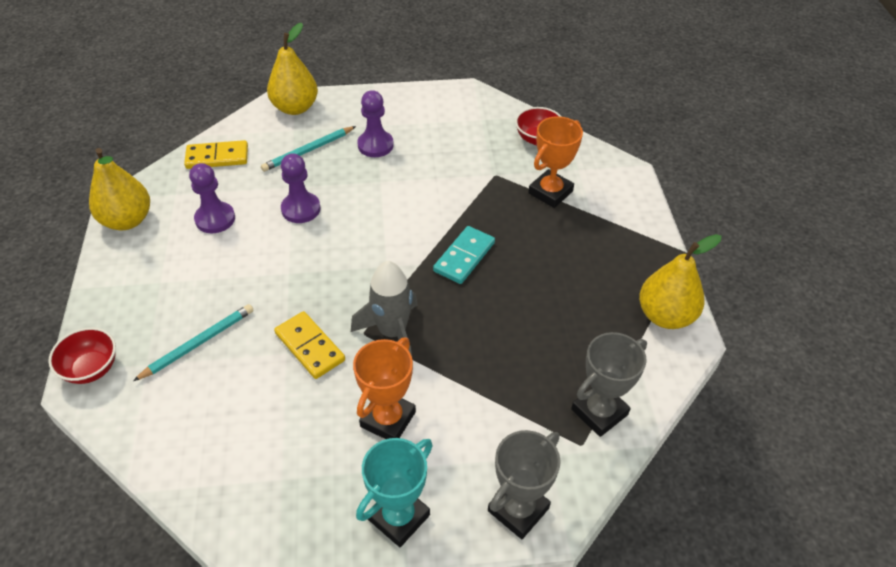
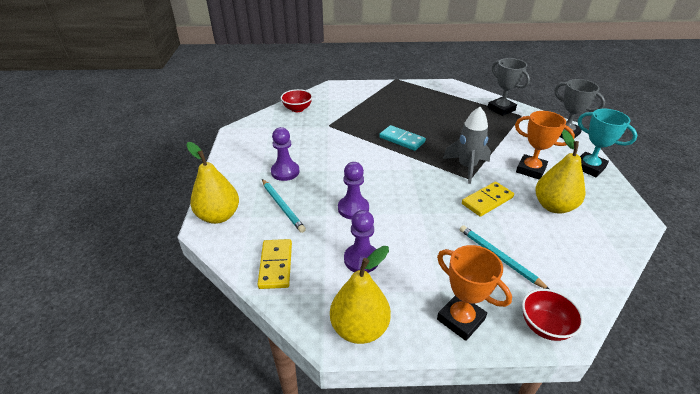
camera: 85 degrees left, 10 degrees down
(550, 192) = (347, 109): orange trophy -> orange trophy (460, 319)
(665, 315) = (438, 88): yellow pear -> yellow pear (553, 206)

